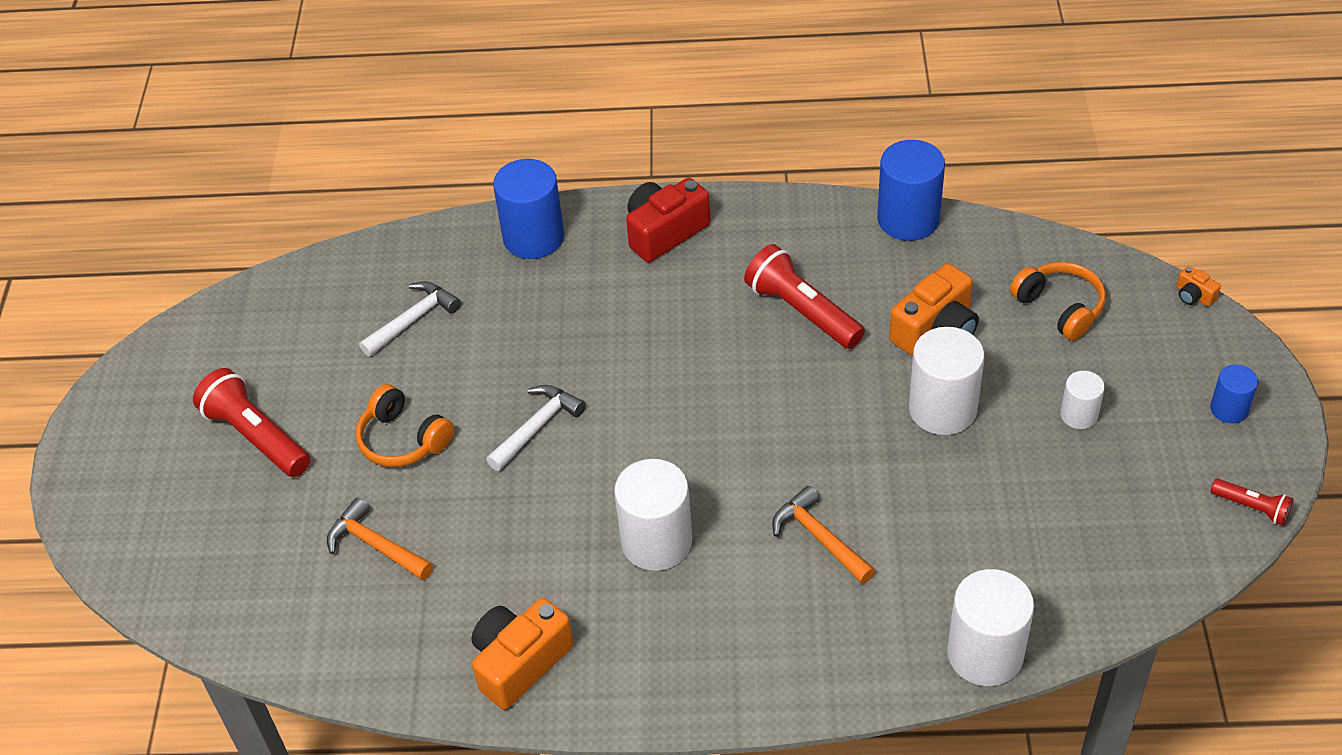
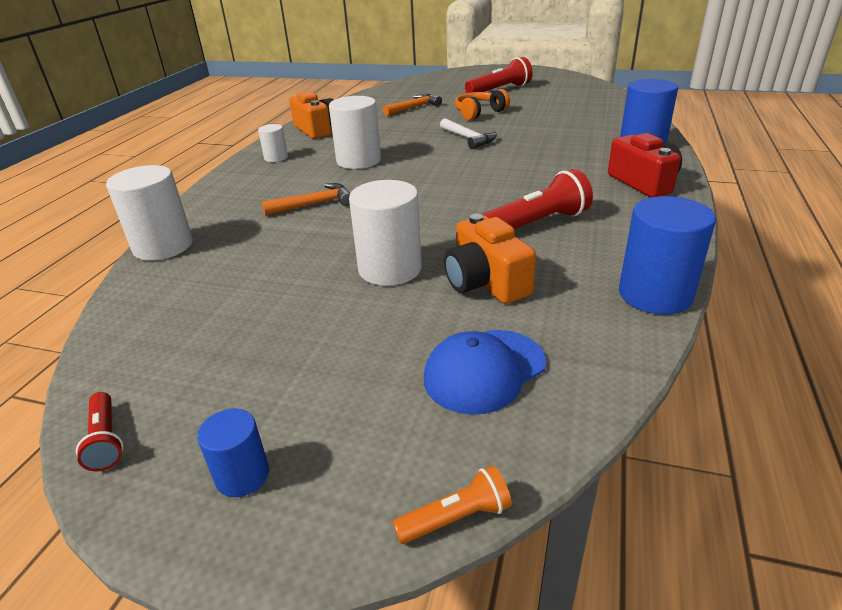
camera: 105 degrees right, 15 degrees down
(413, 319) = (571, 116): white hammer -> none
(1059, 308) = (484, 371): orange headphones -> blue cap
(1079, 415) = (328, 344): white cylinder -> white cylinder (276, 158)
(1194, 295) = (456, 518): orange camera -> orange flashlight
(1252, 508) = (106, 440): red flashlight -> red flashlight turned 75 degrees counterclockwise

